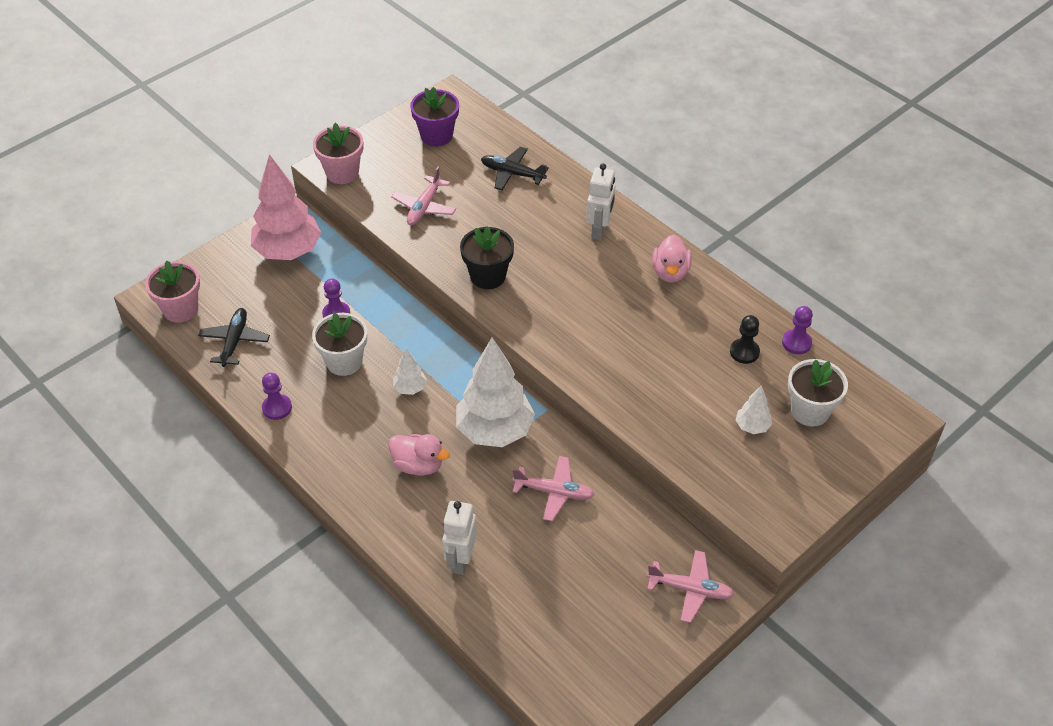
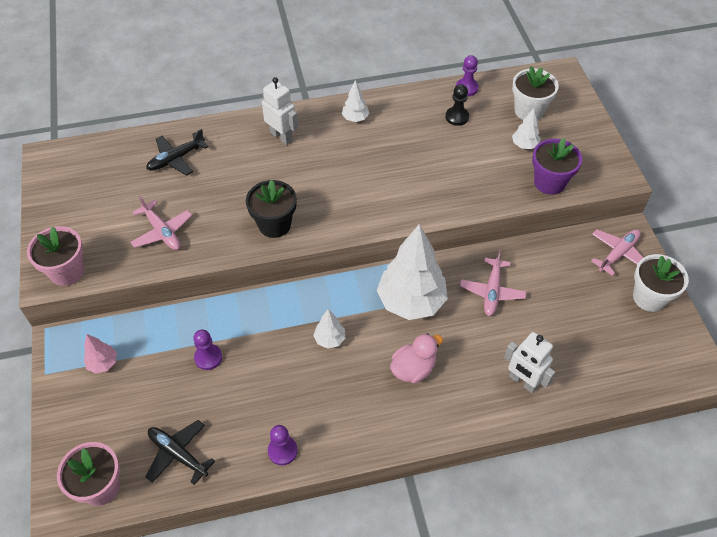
camera: 60 degrees left, 5 degrees up
(288, 251) = (103, 363): pink tree -> pink tree, size x0.45
(344, 362) = (267, 375): white flower pot -> white flower pot (649, 297)
(436, 135) = (86, 186): purple flower pot -> purple flower pot (549, 182)
(554, 492) = (492, 291): pink plane -> pink plane turned 150 degrees clockwise
(670, 272) = (355, 118): pink duck -> white tree

